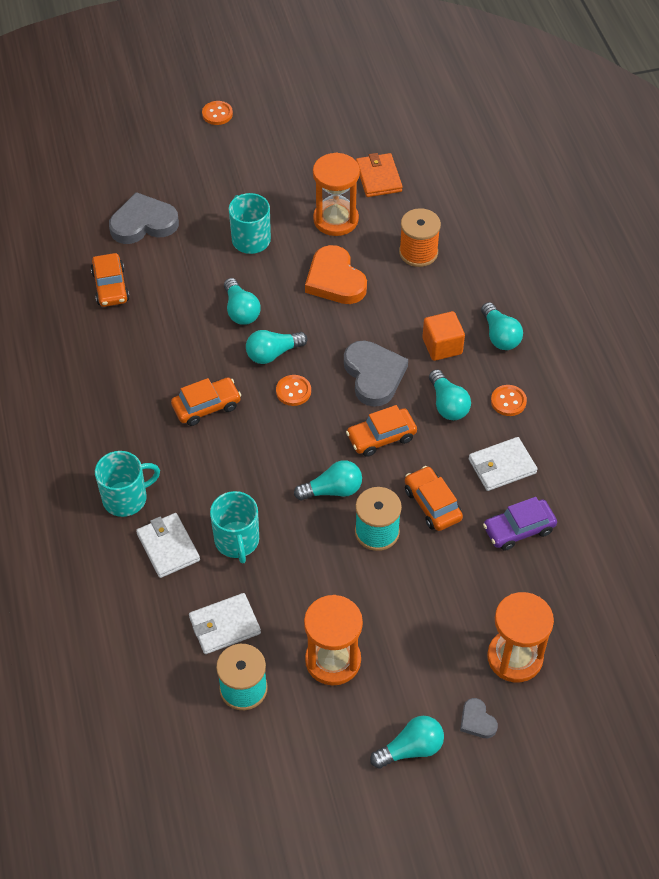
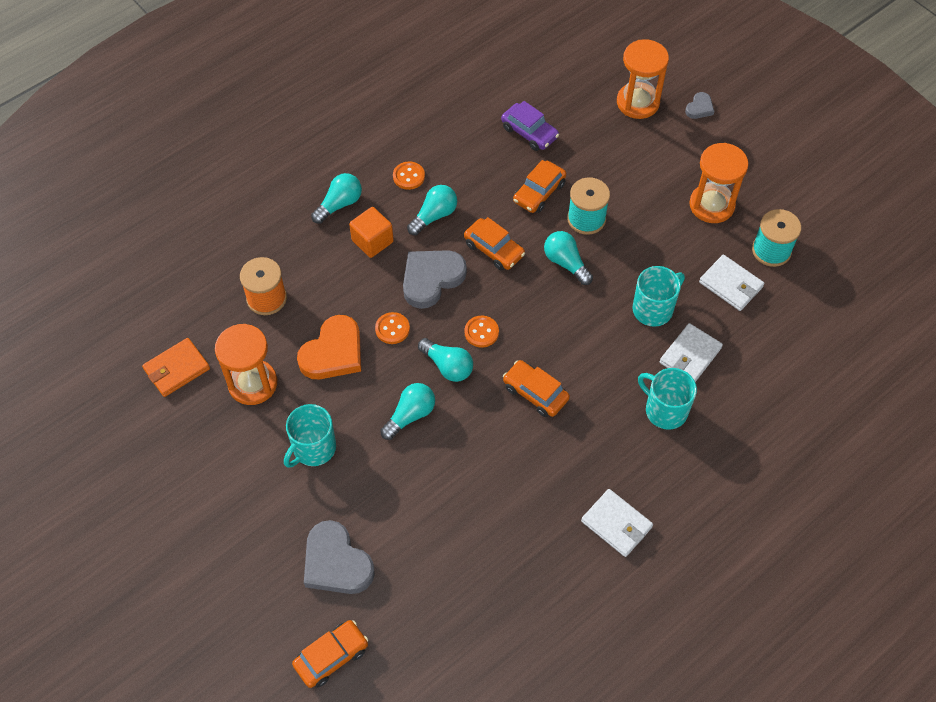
camera: 115 degrees left, 5 degrees up
(110, 286) = (437, 549): orange car -> orange car (331, 656)
(217, 114) = (135, 569): orange button -> orange button (392, 329)
(411, 749) = (745, 136): turquoise light bulb -> none
(502, 466) = (476, 160): white wallet -> white wallet (616, 524)

